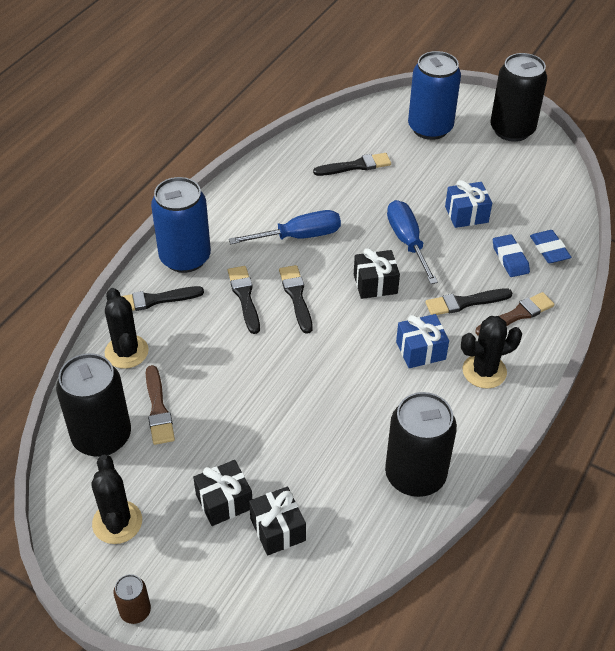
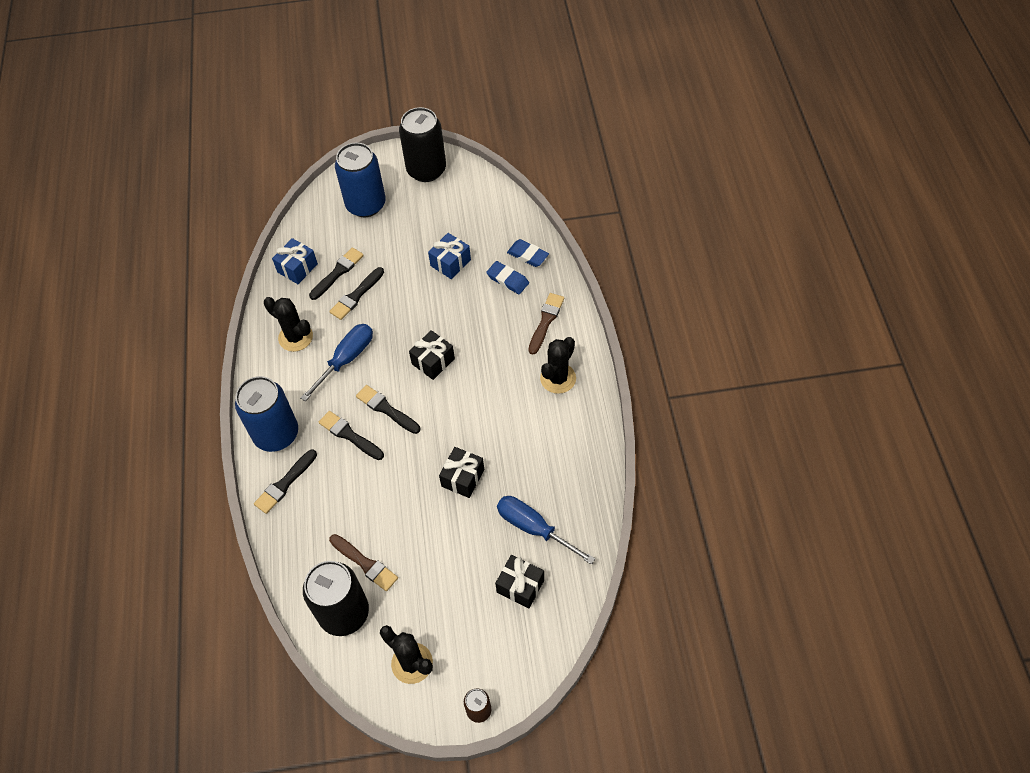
camera: 35 degrees left, 10 degrees up
(126, 352) = (301, 538): black cactus -> black cactus (295, 337)
(224, 501) = (469, 594): black gift -> black gift (463, 478)
(407, 241) = (427, 312): blue screwdriver -> blue screwdriver (534, 528)
(415, 475) = (574, 484): black can -> none
(420, 350) = (505, 392): blue gift -> blue gift (297, 268)
(464, 302) = (505, 335): black brush -> black brush (356, 295)

